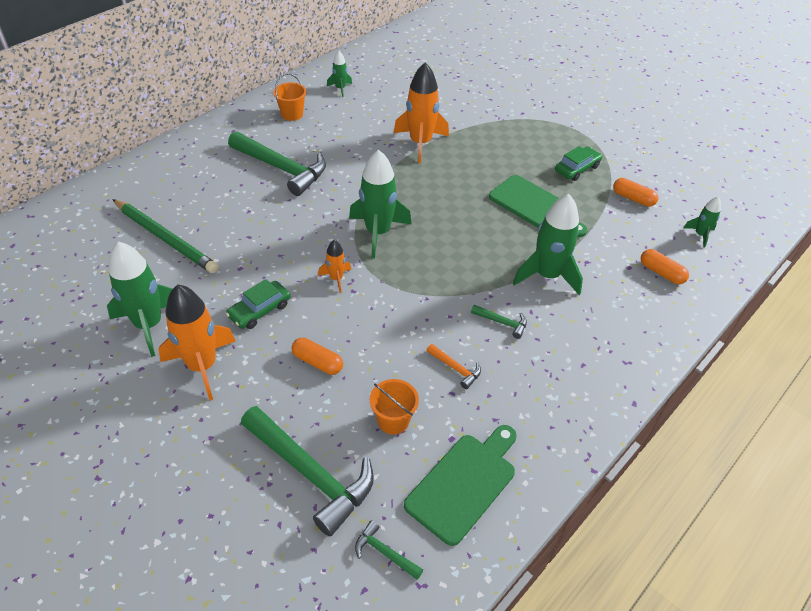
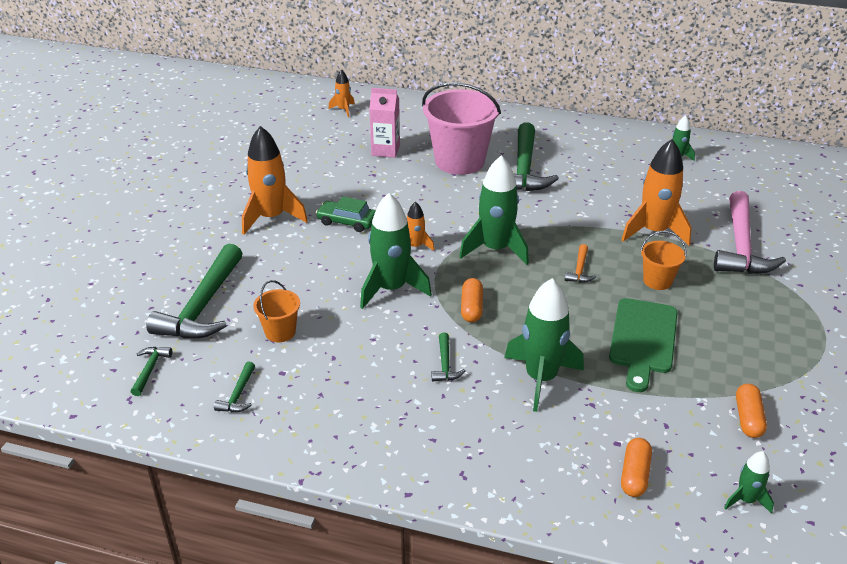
camera: 65 degrees right, 10 degrees down
(56, 239) = (343, 110): none -> orange rocket
(149, 325) = (293, 179): green rocket -> green rocket (391, 289)
(165, 238) = (385, 150): green pencil -> pink carton
(232, 199) = (459, 161): none -> pink bucket
(292, 114) = (604, 147): orange bucket -> orange bucket (657, 281)
(317, 362) = (314, 270): orange capsule -> orange capsule (471, 308)
(455, 368) = (363, 351): orange hammer -> orange hammer (579, 270)
(464, 483) = (238, 395): green cutting board -> green hammer
(466, 115) = (740, 246): none -> pink hammer
(577, 169) = (748, 355): green car -> none

